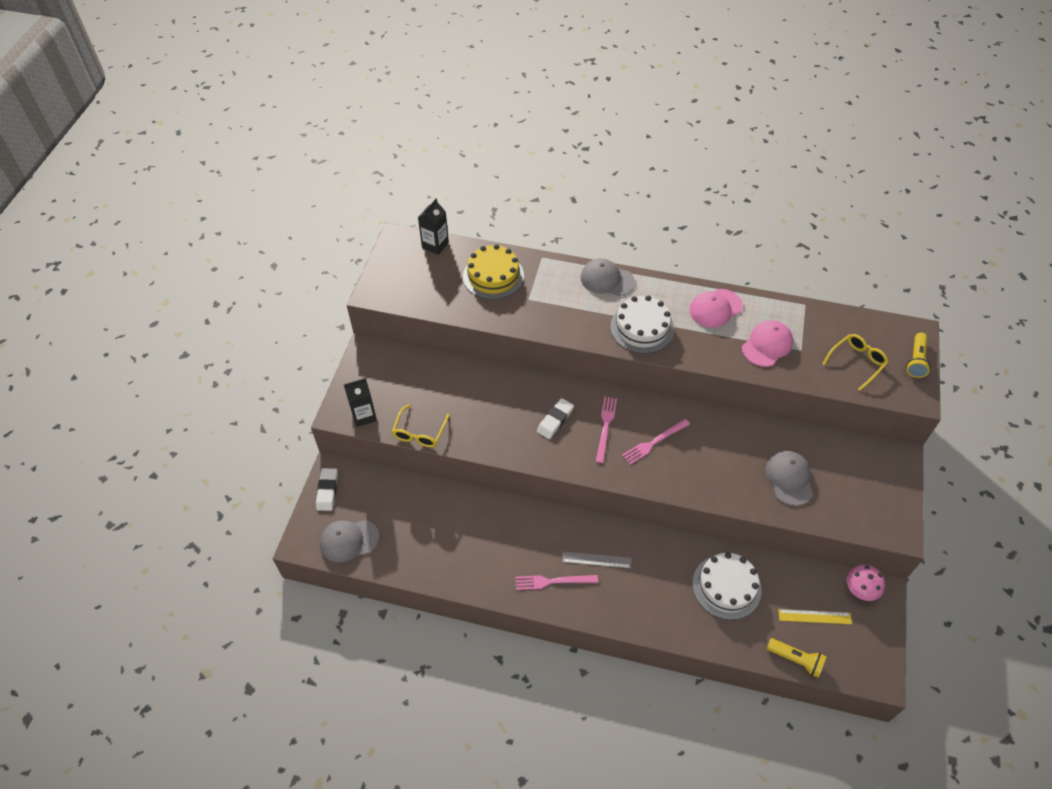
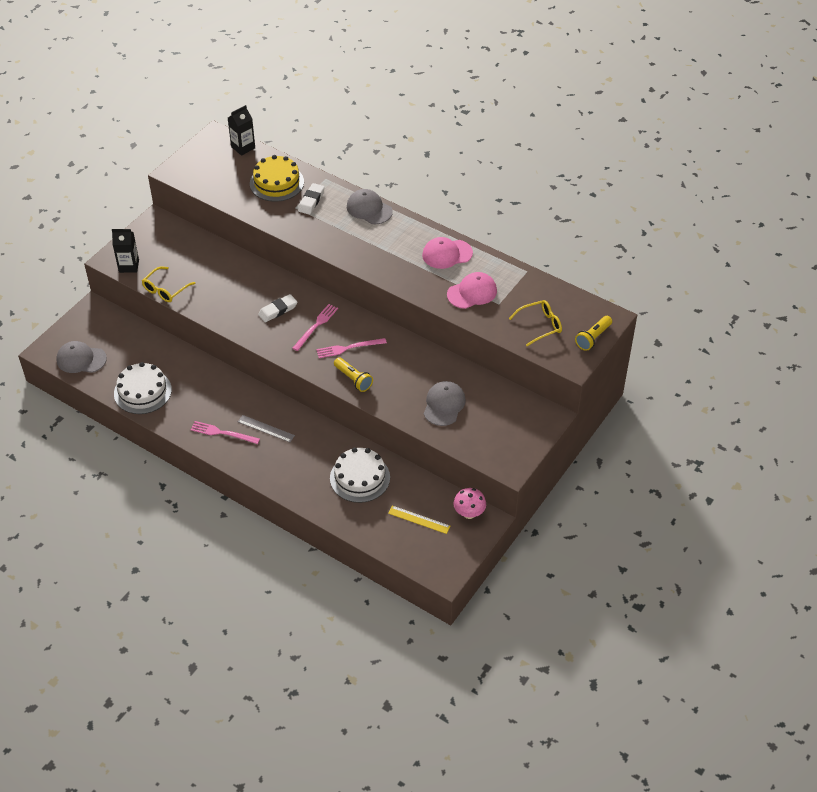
camera: 20 degrees right, 5 degrees down
(327, 491) = (82, 320): white eraser -> white eraser (311, 201)
(642, 328) = (375, 253): white cake -> white cake (142, 391)
(796, 660) = (383, 543): yellow flashlight -> yellow flashlight (353, 379)

